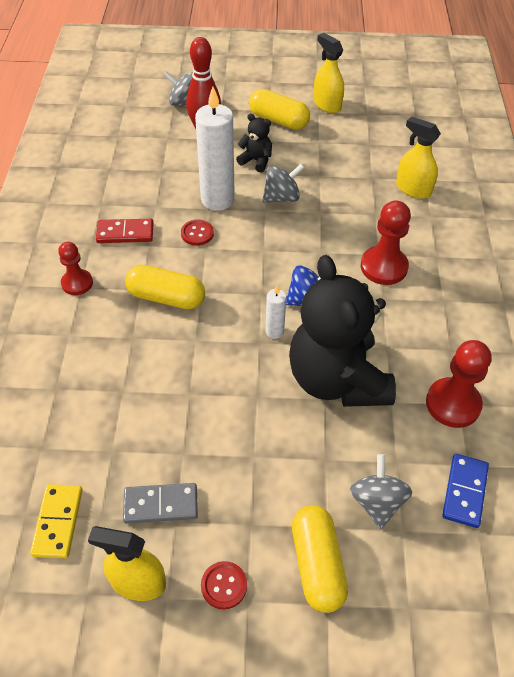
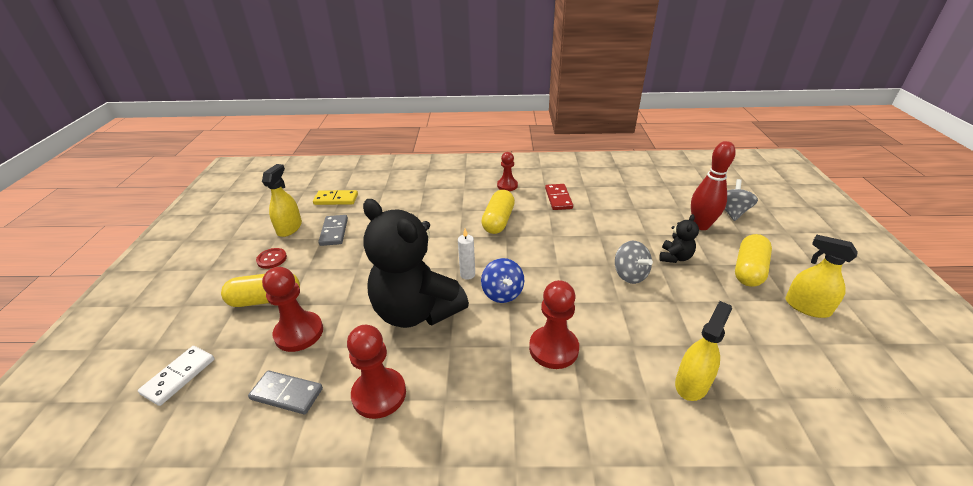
camera: 90 degrees right, 15 degrees down
(197, 233) = (567, 230): red button -> none
(217, 200) = (611, 238): white candle -> none
(327, 104) = (807, 307): yellow spray bottle -> yellow spray bottle turned 105 degrees counterclockwise
(337, 380) = (416, 311): black teddy bear -> black teddy bear turned 120 degrees counterclockwise
(377, 502) = (299, 333): grey spinning top -> red pawn
(457, 629) = (179, 376): none -> white domino
(465, 491) = (286, 394): blue domino -> grey domino

